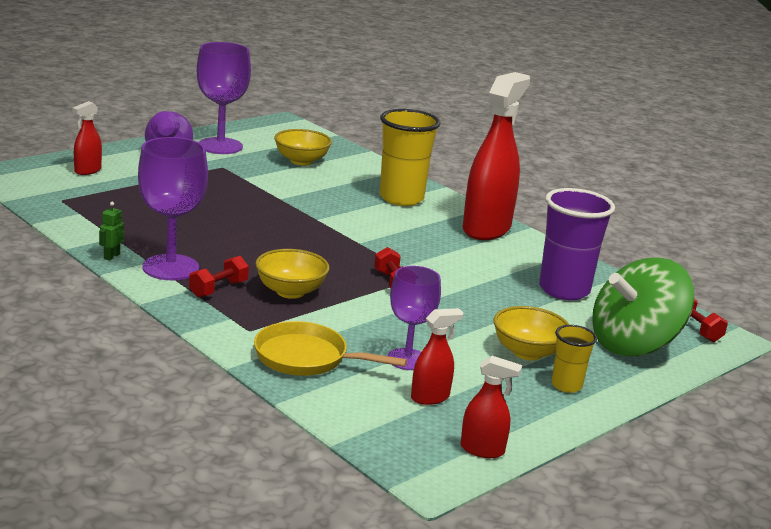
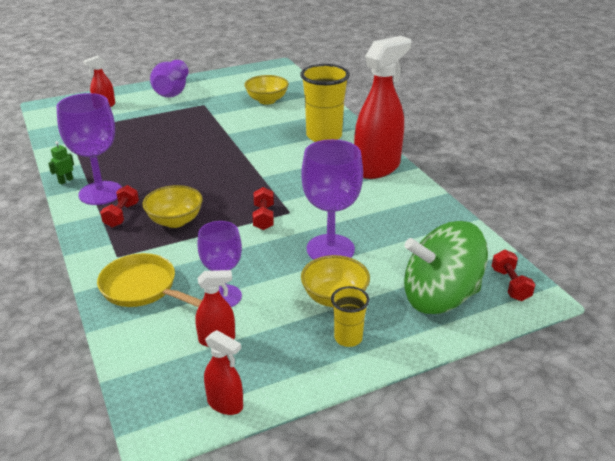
camera: 20 degrees right, 10 degrees up
(218, 289) = (121, 215): red dumbbell -> red dumbbell turned 45 degrees counterclockwise
(220, 146) = (214, 87): purple goblet -> purple goblet (330, 249)
(564, 290) = (408, 233): purple cup -> none

